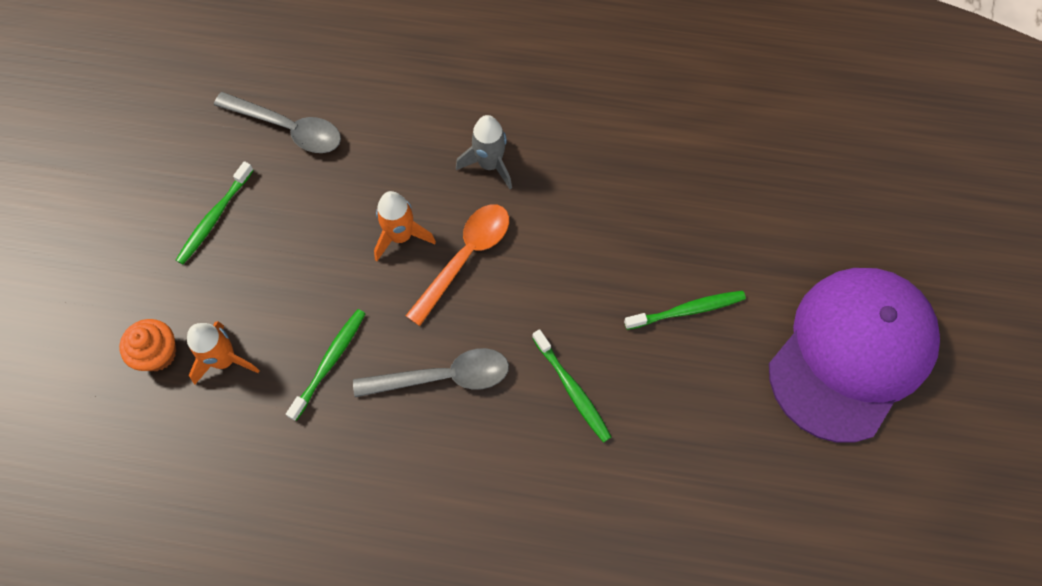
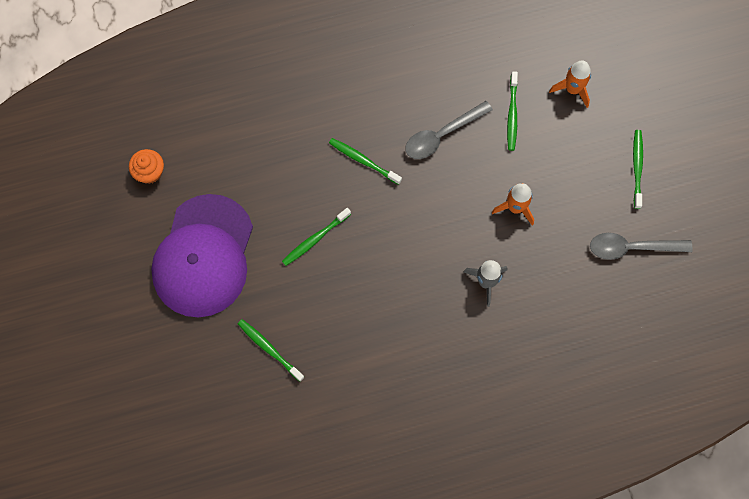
camera: 155 degrees right, 5 degrees up
(157, 353) = (613, 76): orange cupcake -> orange cupcake (149, 172)
(466, 257) = (467, 212): orange spoon -> none
(801, 201) = (269, 349): none -> green toothbrush

